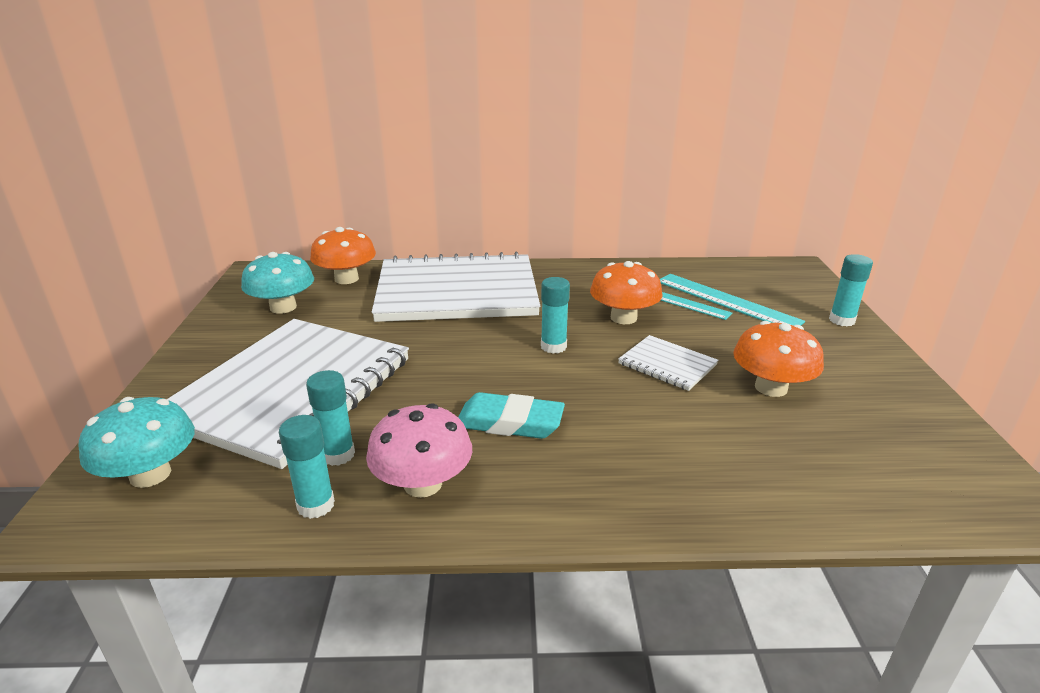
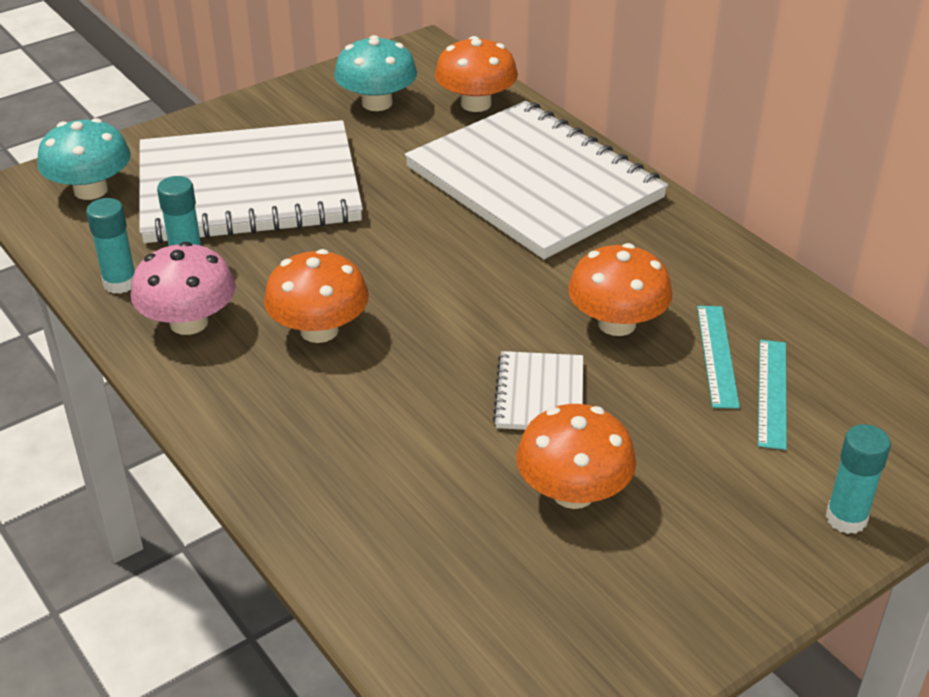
camera: 55 degrees right, 10 degrees up
(509, 422) = (319, 330): turquoise eraser -> orange mushroom
(553, 346) = (489, 299): turquoise glue stick -> none
(726, 301) = (772, 393): turquoise ruler -> turquoise ruler, size x0.65

